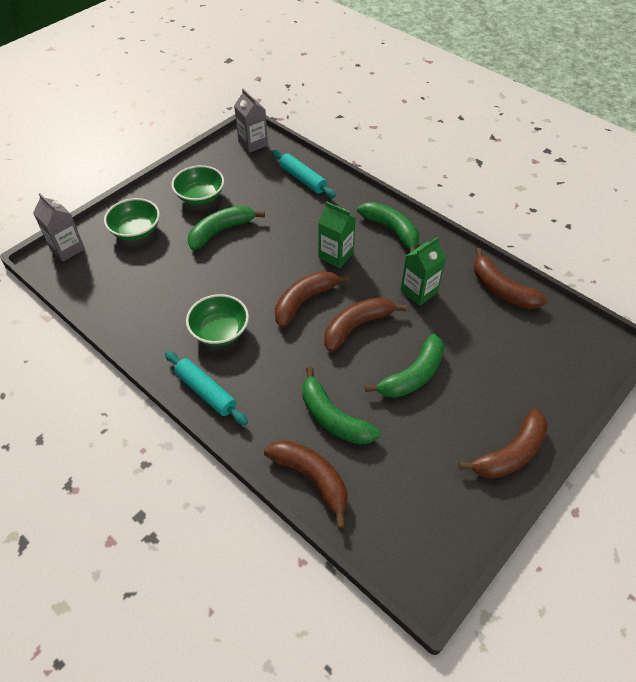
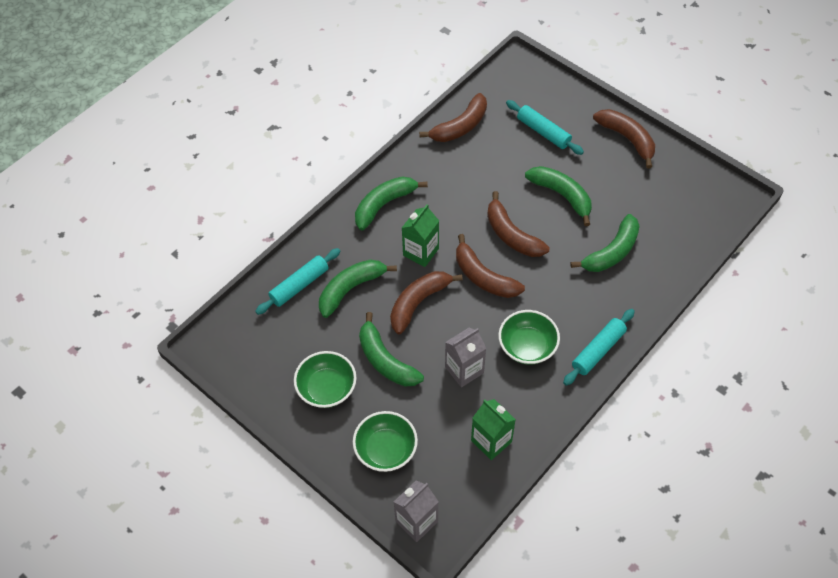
camera: 90 degrees left, 5 degrees up
(253, 143) = (228, 341): grey carton -> grey carton (464, 370)
(297, 209) = (351, 289): none -> green banana
(312, 479) = (670, 265): brown banana -> brown banana (418, 303)
(419, 291) = (466, 186): green carton -> green carton (491, 441)
(506, 364) = (543, 132): none -> turquoise rolling pin

